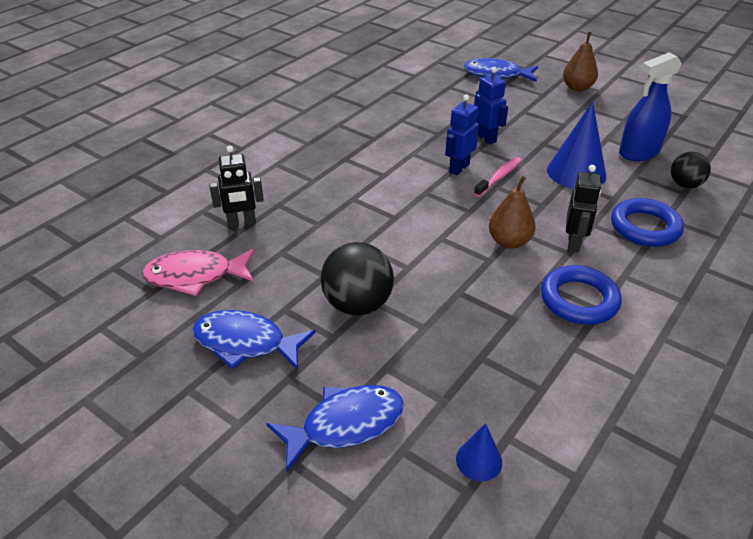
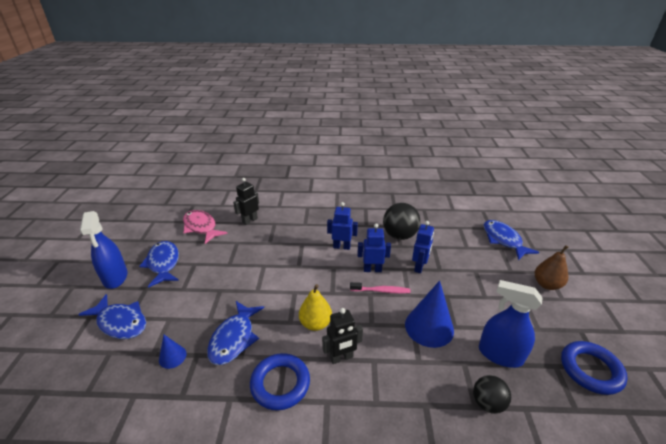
camera: 55 degrees right, 5 degrees down
(219, 411) = (115, 277): none -> blue spray bottle
(242, 223) = (249, 220): black robot -> black robot turned 90 degrees clockwise
(357, 304) = (212, 286): black ball -> black ball (399, 235)
(394, 171) = (341, 247): none -> blue robot
(479, 314) = (234, 338): none -> blue fish
(479, 460) = (111, 389): blue cone -> blue cone (172, 356)
(509, 242) = (315, 323): brown pear -> yellow pear
(645, 227) = (398, 394): blue ring -> blue ring (590, 370)

